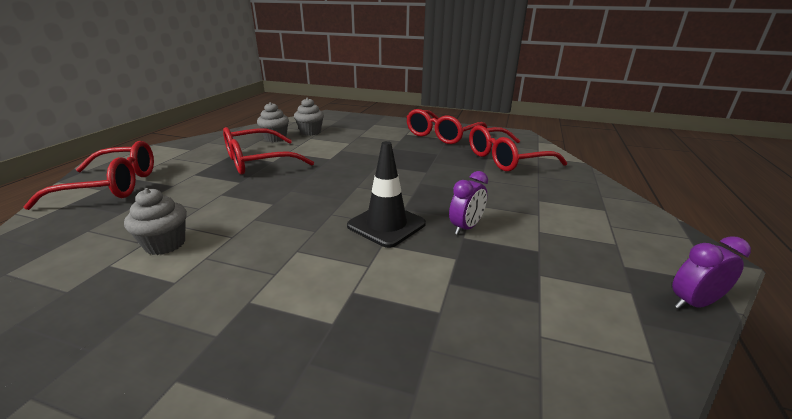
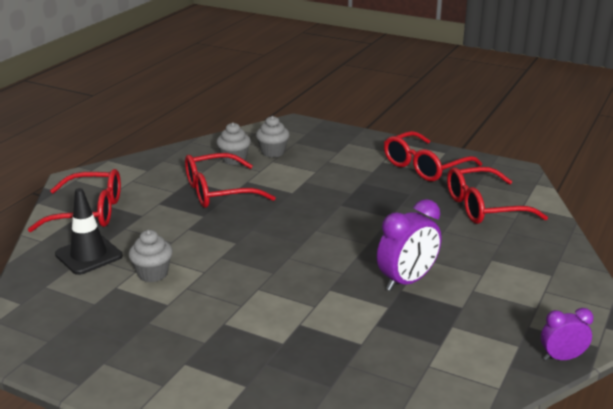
camera: 10 degrees right, 0 degrees up
(386, 225) = (336, 272): black traffic cone -> black traffic cone (89, 255)
(466, 227) = (407, 281): purple clock -> purple clock, size x1.66

